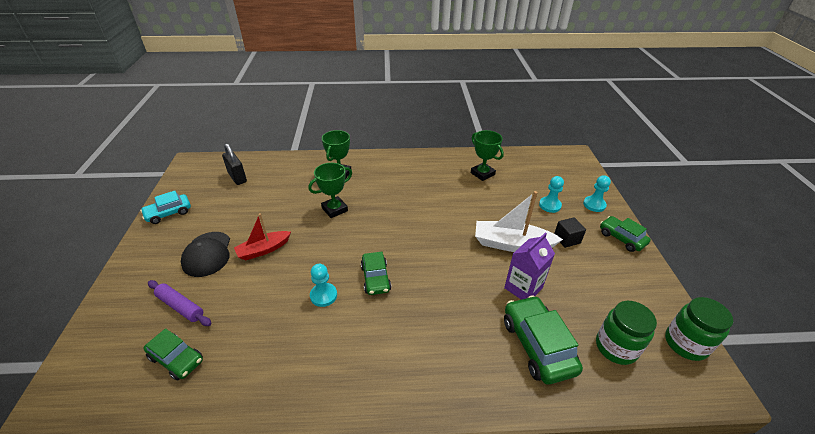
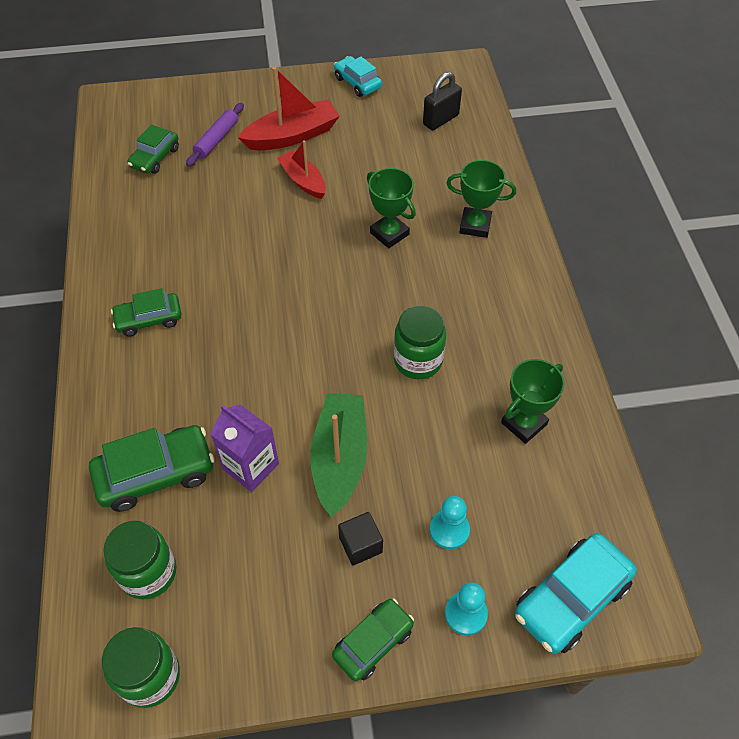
camera: 85 degrees right, 15 degrees up
(207, 254) = (292, 136): black cap -> red boat
(323, 295) = (233, 250): turquoise pawn -> none
(375, 278) = (262, 296): green car -> green car (149, 319)
(440, 206) = (418, 361): none -> green jar
(512, 244) = (339, 459): white boat -> green boat
(575, 172) = (571, 598): none -> turquoise car

